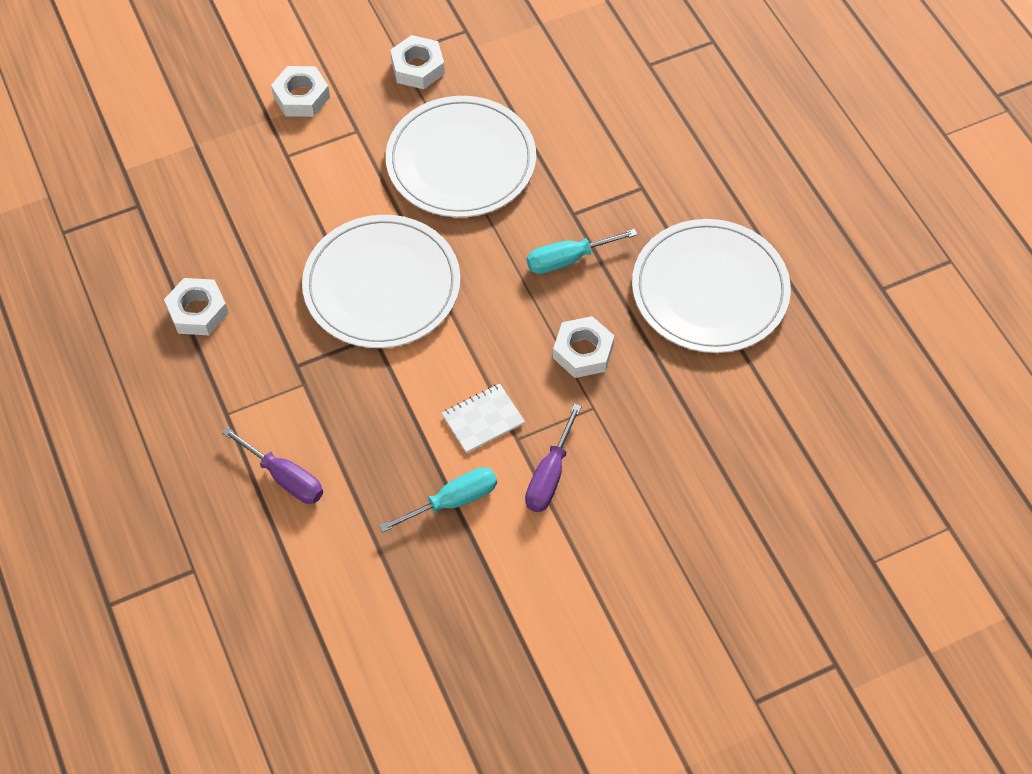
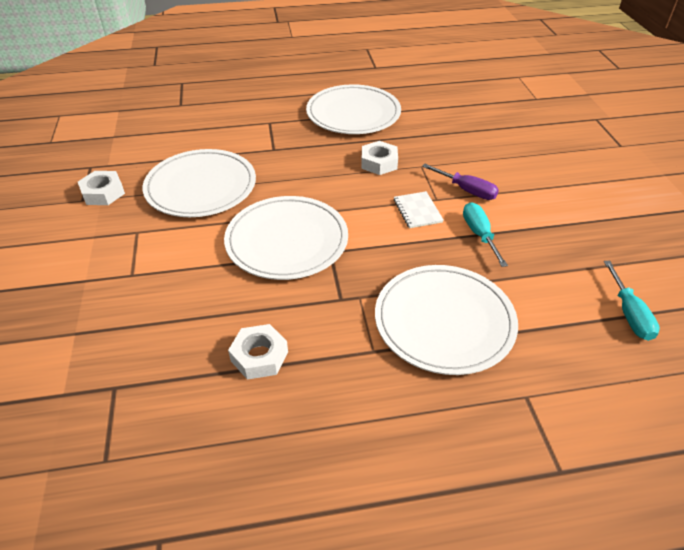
camera: 75 degrees left, 15 degrees down
(285, 478) = (444, 321): purple screwdriver -> white plate
(301, 97) = (78, 257): white nut -> none
(568, 259) = (307, 157): turquoise screwdriver -> turquoise screwdriver (629, 314)

